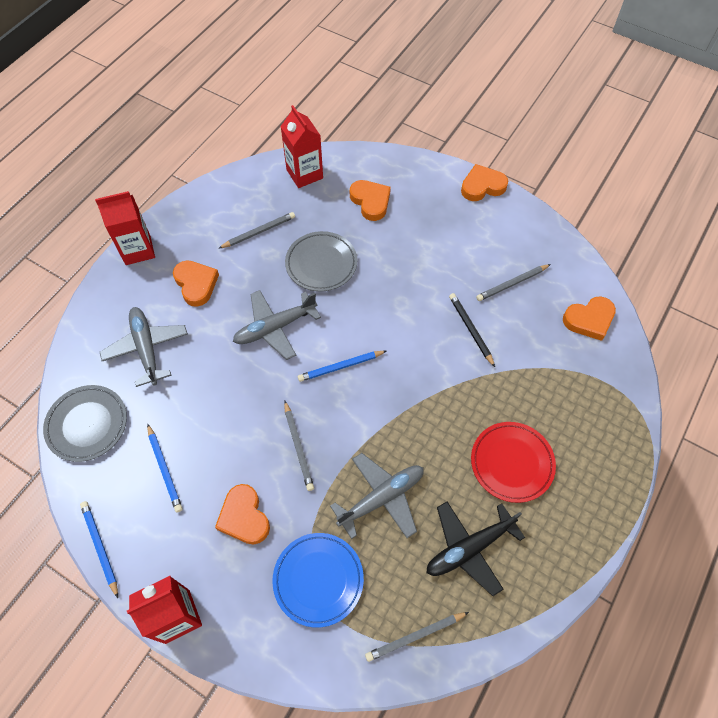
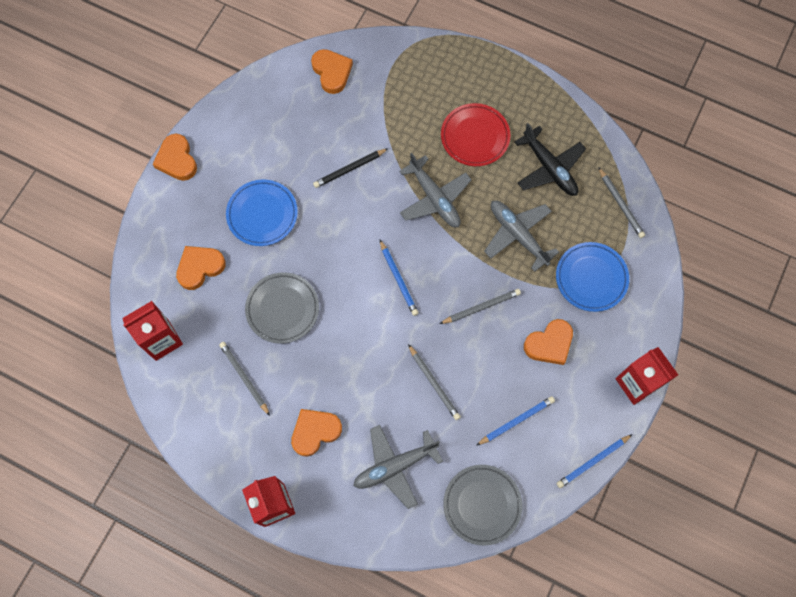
camera: 95 degrees left, 10 degrees up
(275, 328) = (361, 344): grey plane -> grey plane (434, 198)
(422, 251) = (262, 214): none -> blue plate
(512, 284) = (297, 134): grey pencil -> grey pencil (434, 383)

